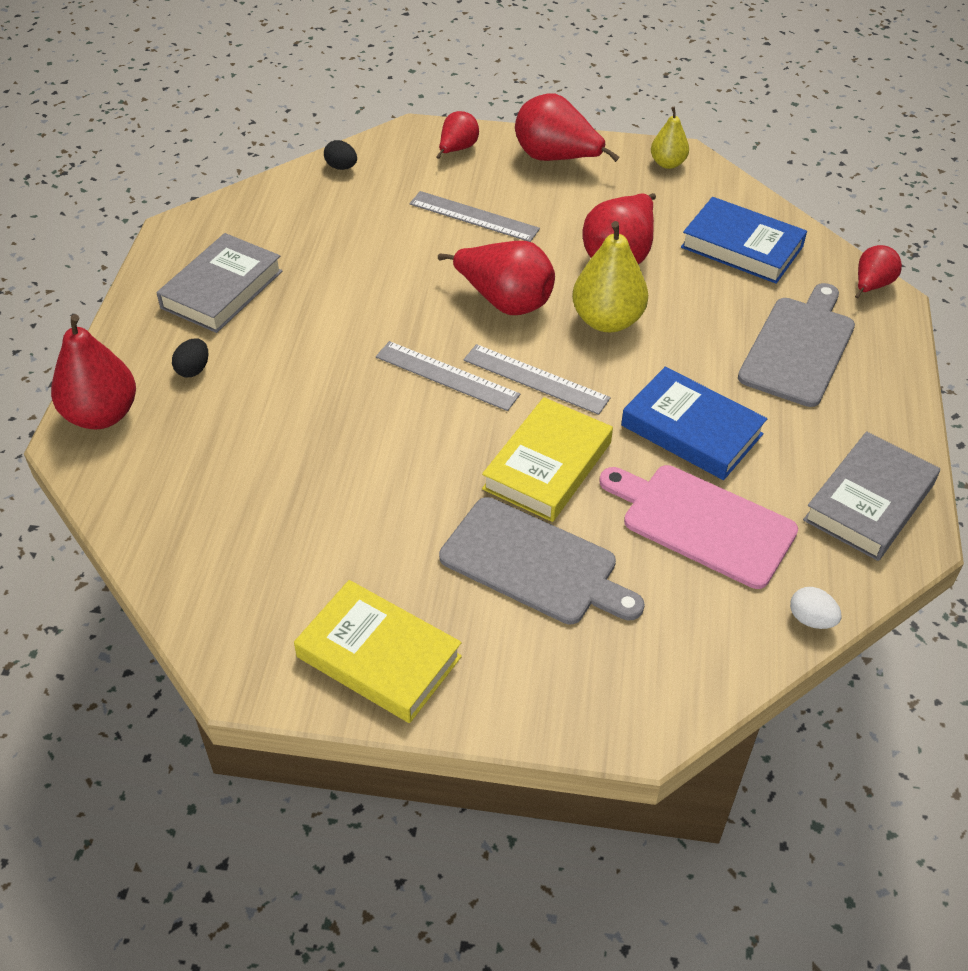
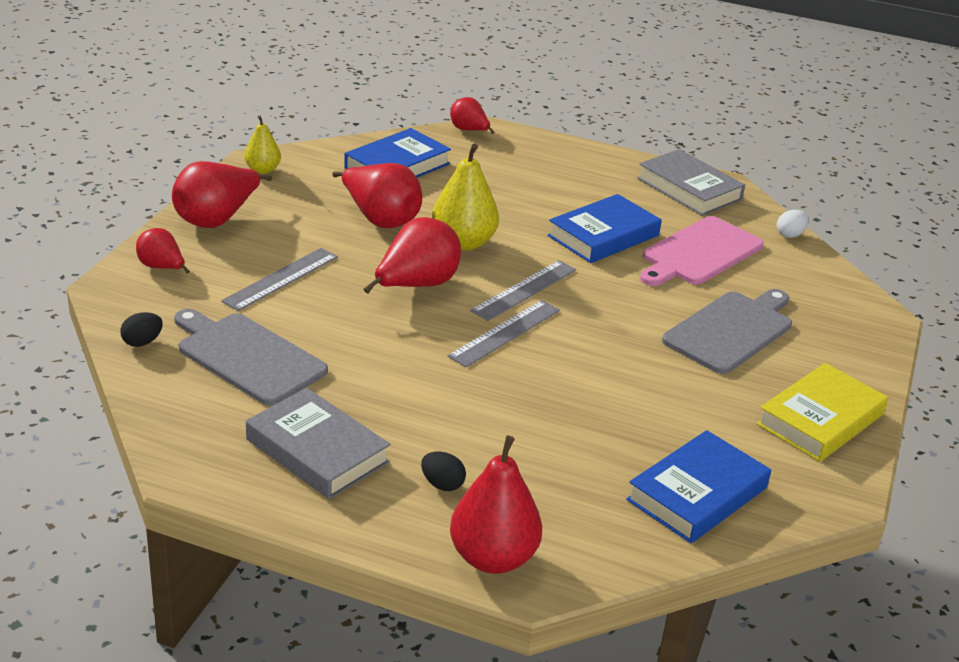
camera: 80 degrees left, 15 degrees down
(217, 549) = (697, 494): none -> blue book
(547, 465) = (627, 304): yellow book -> none
(799, 347) = (527, 174): grey cutting board -> grey cutting board (247, 357)

